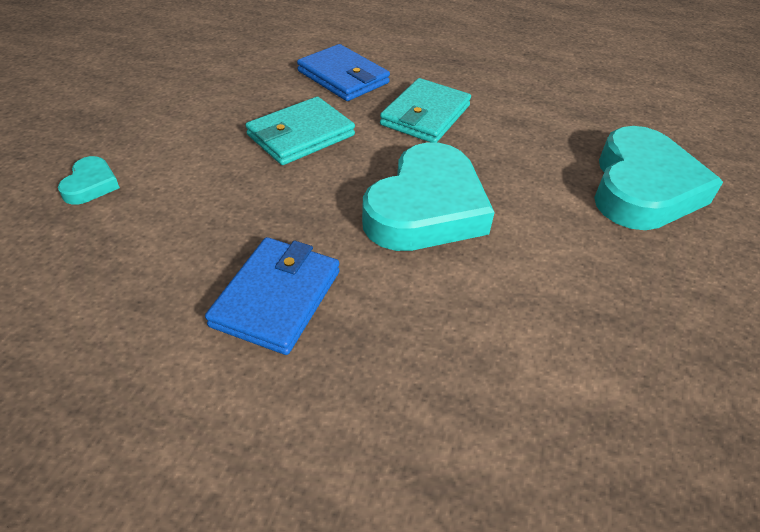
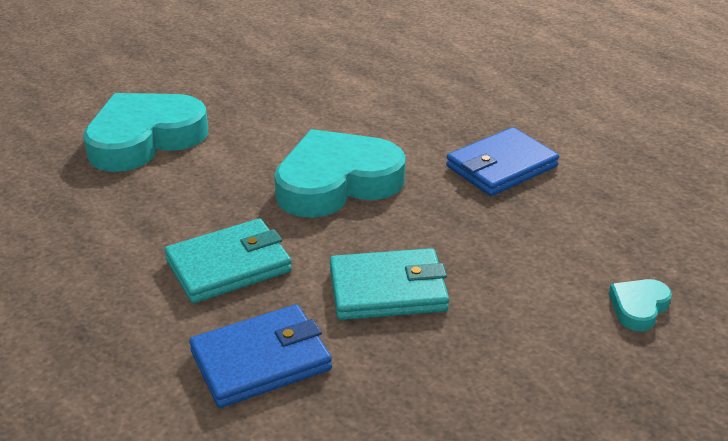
camera: 145 degrees left, 10 degrees down
(343, 77) = (261, 360): blue wallet -> blue wallet turned 75 degrees clockwise

